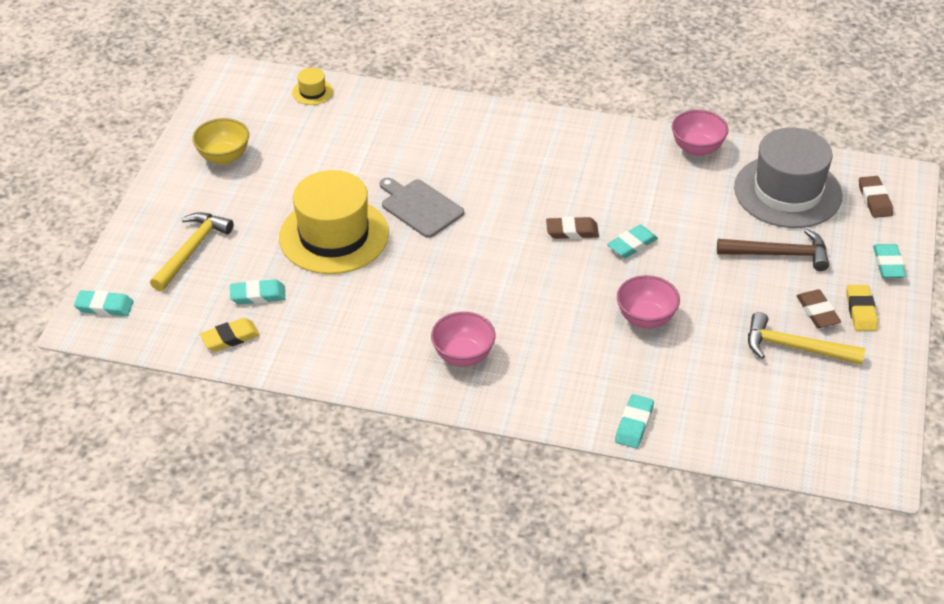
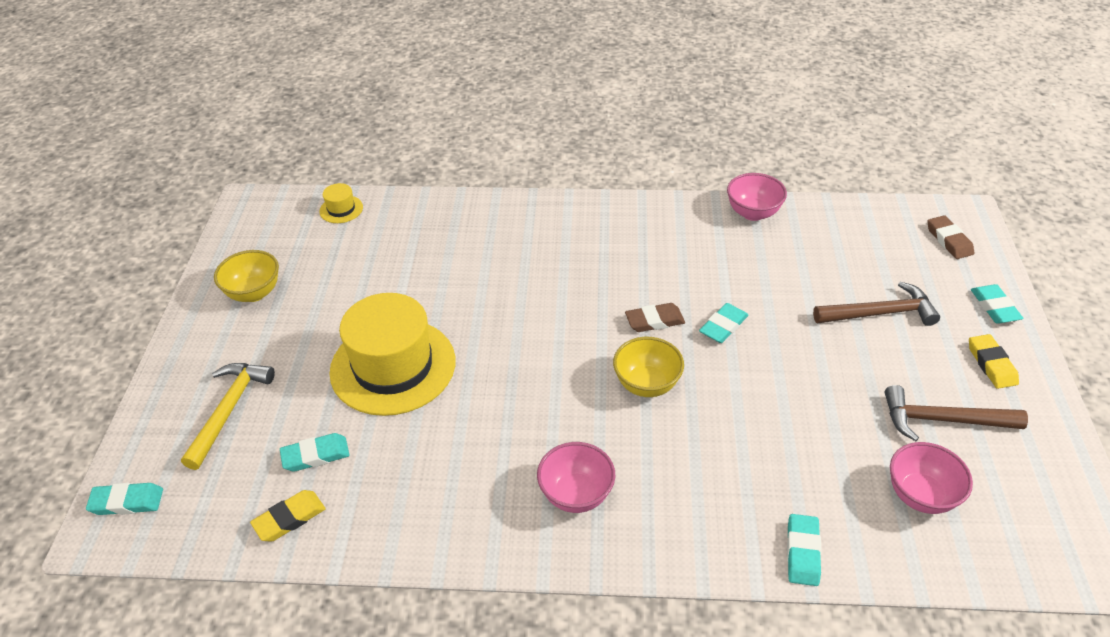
camera: 10 degrees left, 0 degrees up
(420, 207) = (482, 318): grey cutting board -> none
(548, 282) = (646, 384): none -> yellow bowl
(646, 318) = (768, 411): pink bowl -> pink bowl (920, 495)
(787, 192) = (860, 244): grey hat -> none
(795, 347) = (942, 420): yellow hammer -> brown hammer
(817, 312) = (947, 373): brown eraser -> none

